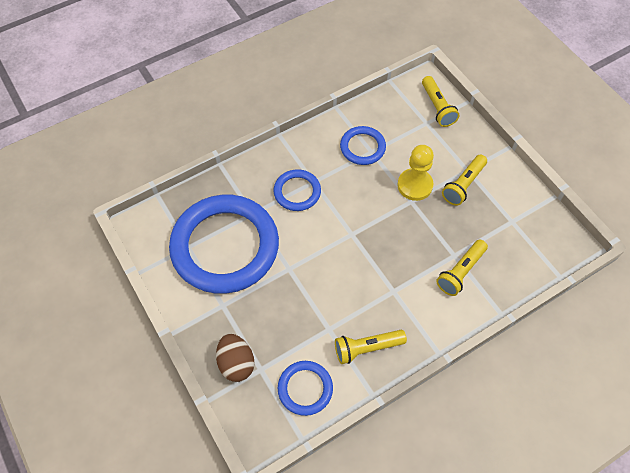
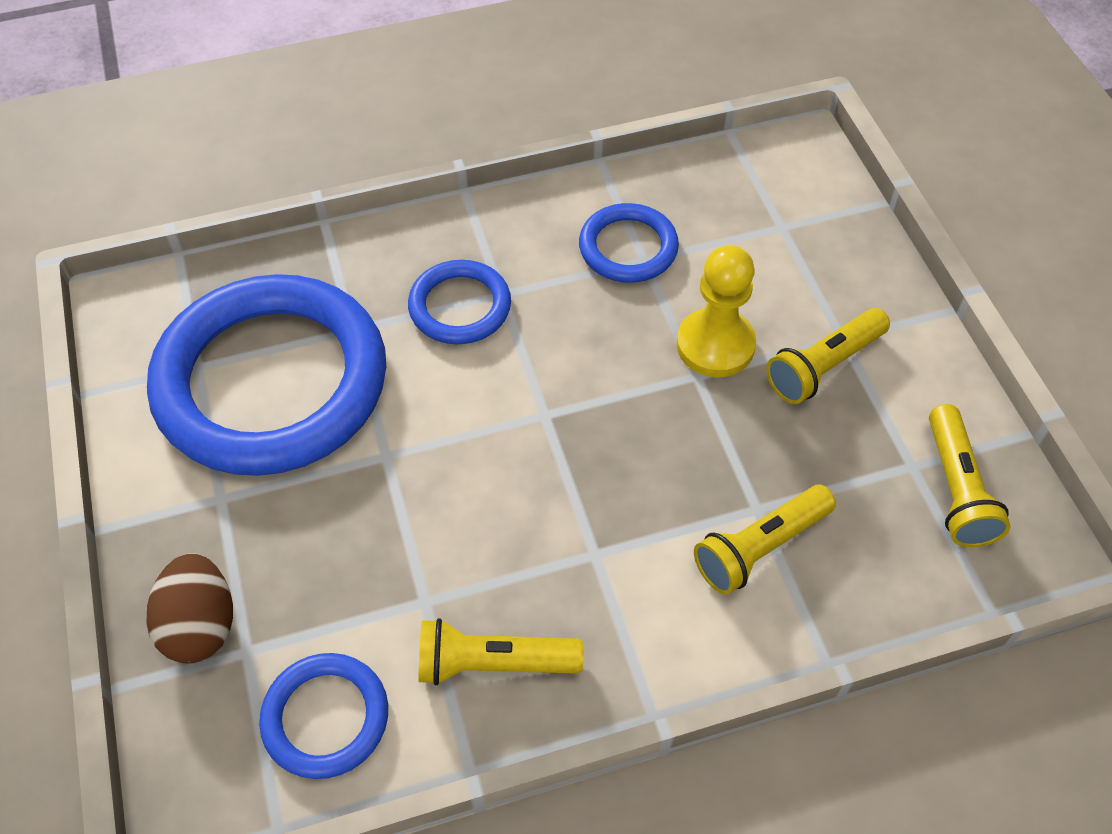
camera: 15 degrees right, 5 degrees down
(437, 107) = (815, 201): yellow flashlight -> yellow flashlight (956, 489)

